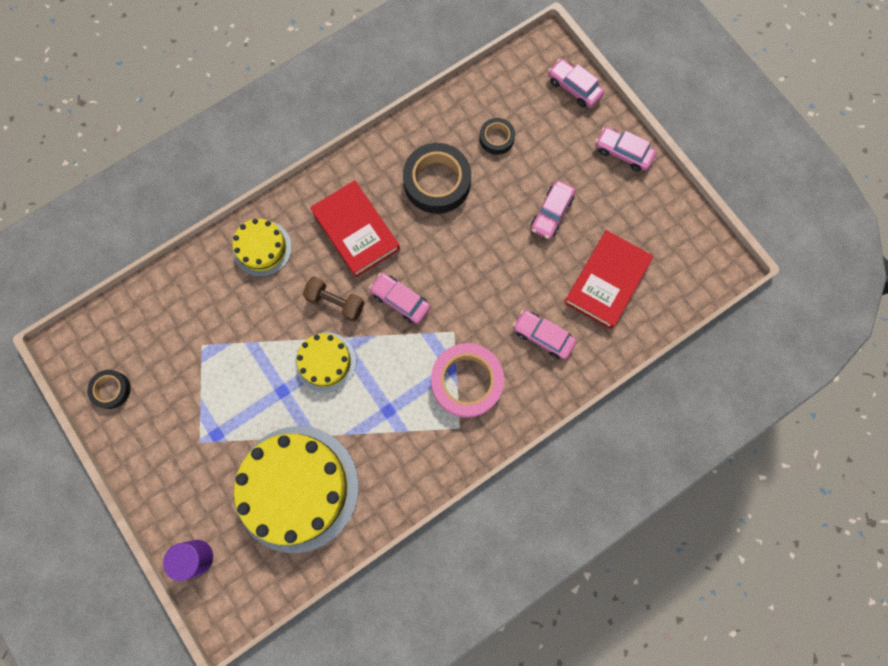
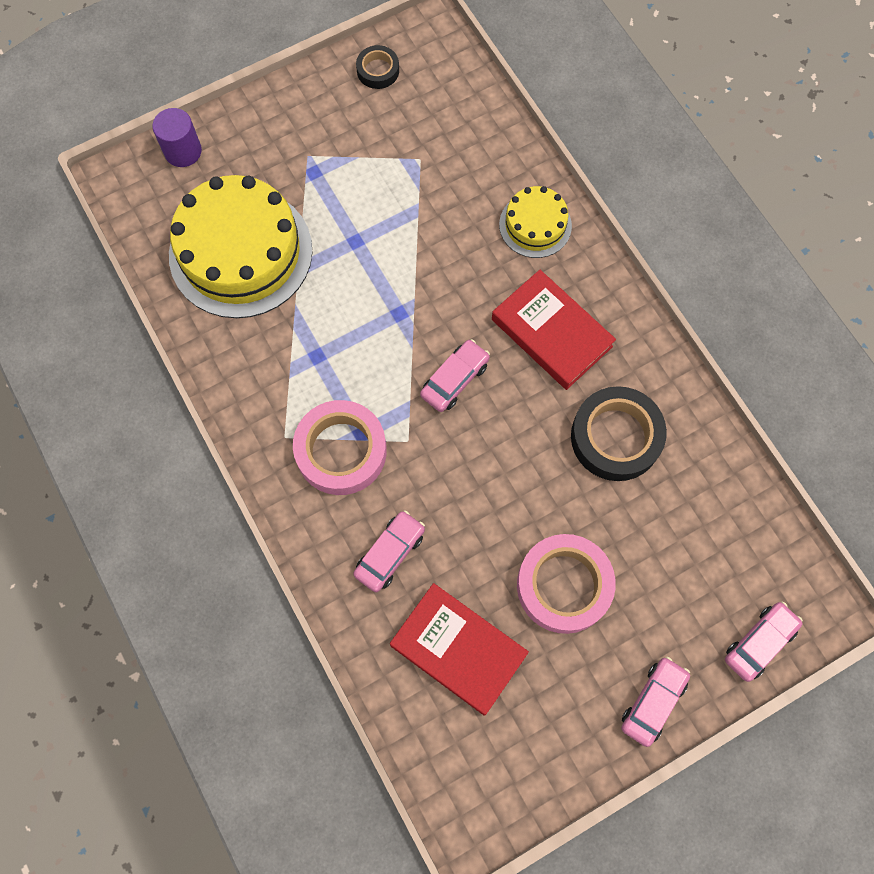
camera: 95 degrees right, 5 degrees down
(325, 362) = (385, 289): yellow cake -> none
(335, 302) = (459, 304): brown dumbbell -> none
(356, 231) = (551, 333): red book -> red book turned 75 degrees clockwise
(496, 138) = (679, 522): black tape -> none
(551, 213) = (563, 585): pink car -> pink tape

